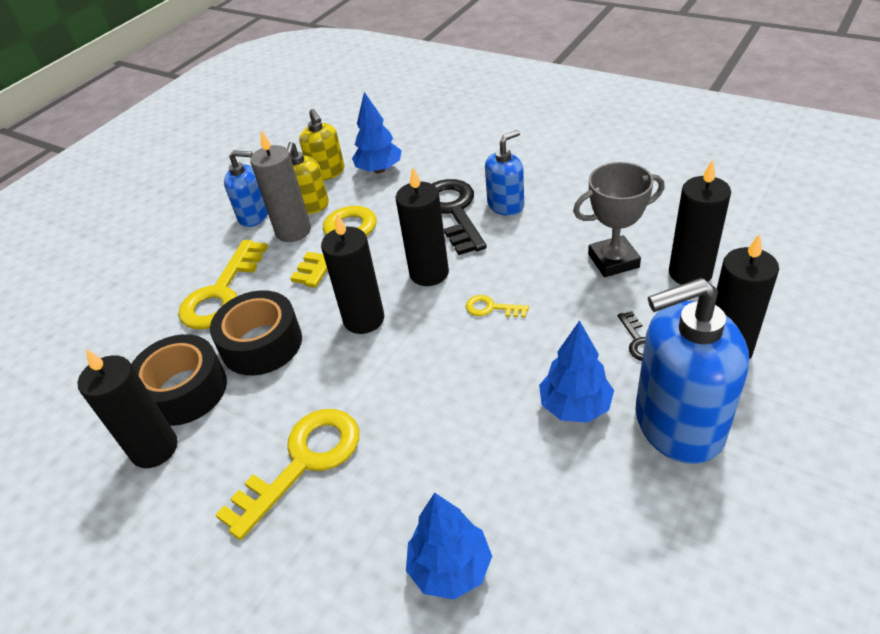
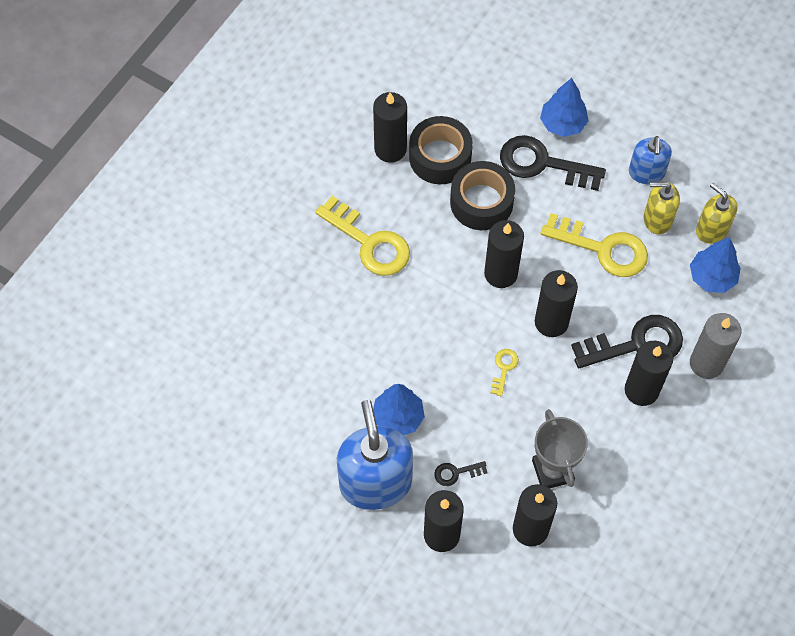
camera: 85 degrees right, 20 degrees up
(222, 293) = (543, 164): yellow key -> black key
(293, 231) = (620, 209): grey candle -> grey candle (706, 363)
(327, 172) = (711, 229): yellow soap dispenser -> yellow soap dispenser turned 75 degrees clockwise
(450, 568) = (285, 331): blue tree -> blue tree (562, 124)
(506, 205) = (641, 390): blue soap dispenser -> black candle

